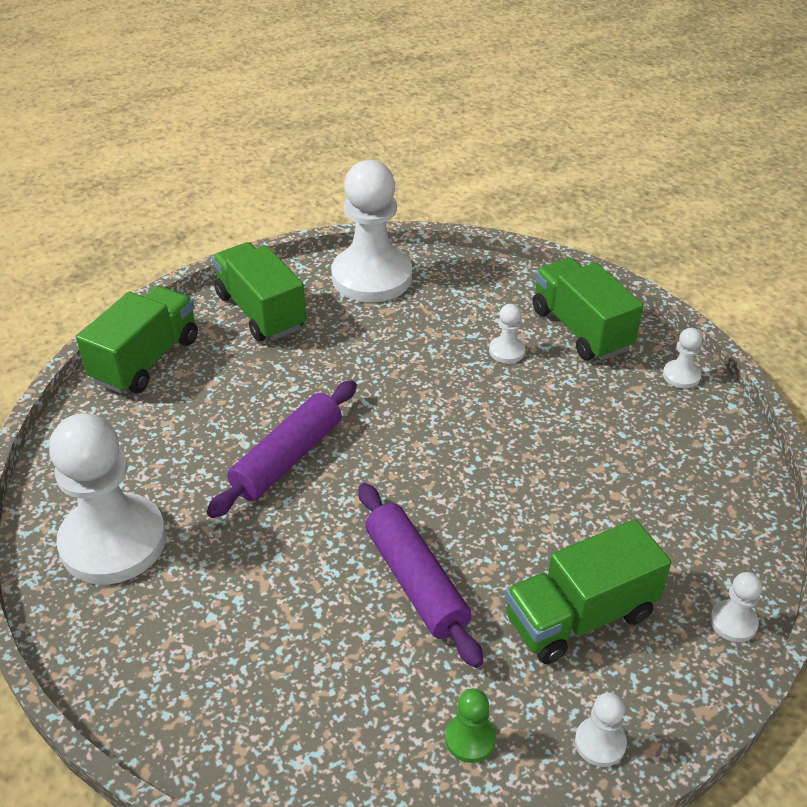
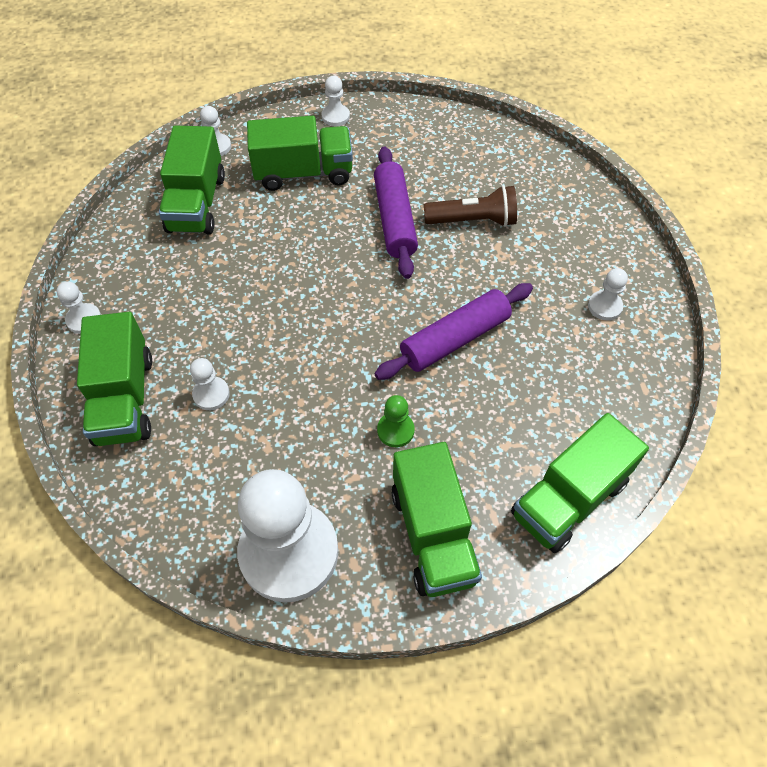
camera: 160 degrees left, 15 degrees up
(113, 542) = (604, 306): white pawn -> white pawn, size x0.41
(307, 612) = (473, 221): none -> brown flashlight
(470, 739) = (403, 135): green pawn -> green pawn (395, 430)
(683, 528) = (196, 203): none -> green truck

